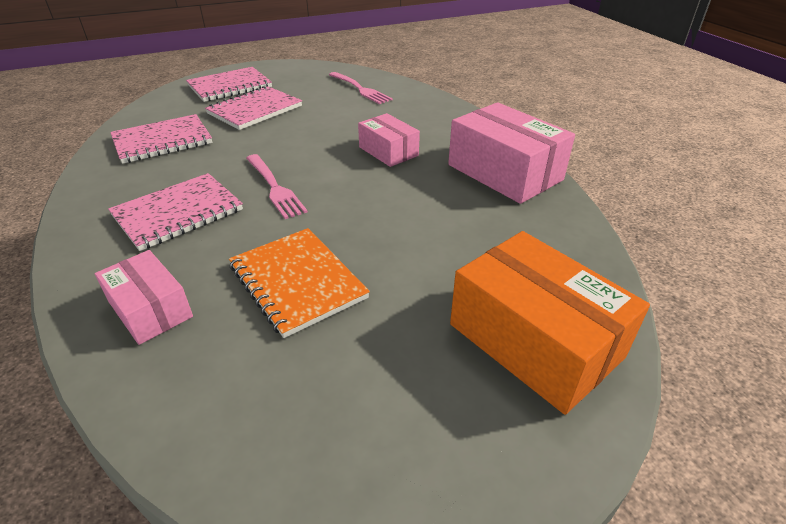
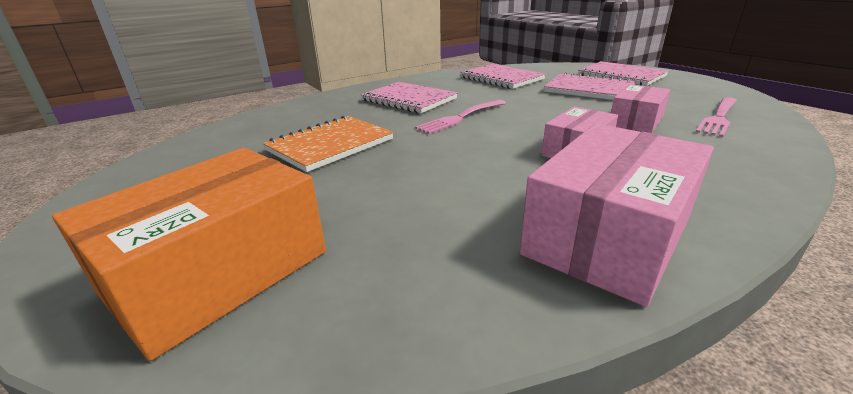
camera: 80 degrees right, 10 degrees down
(150, 309) = (305, 114): pink box -> pink box (636, 121)

